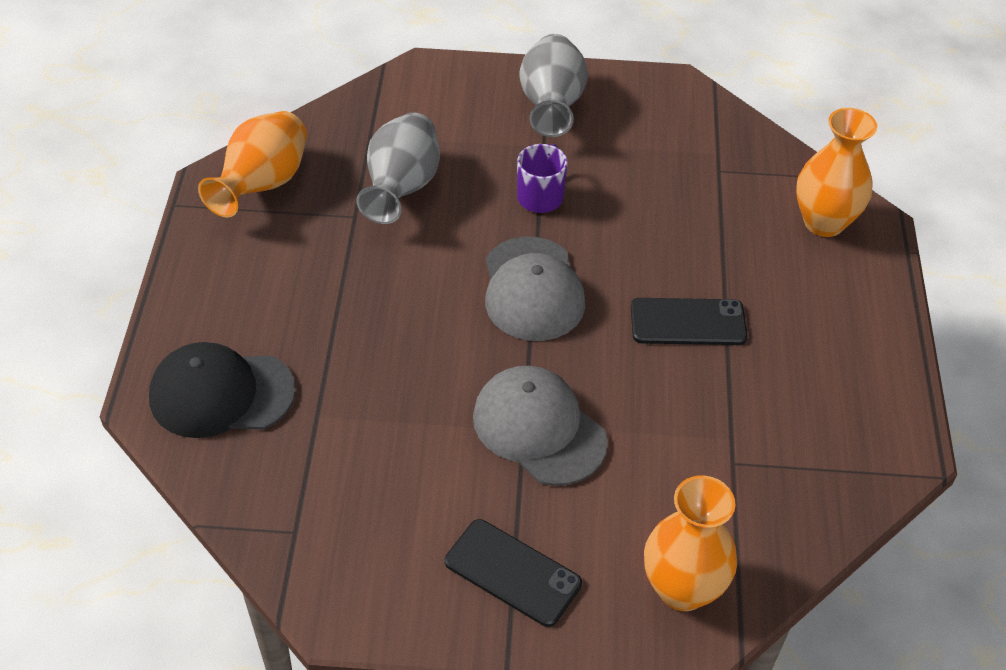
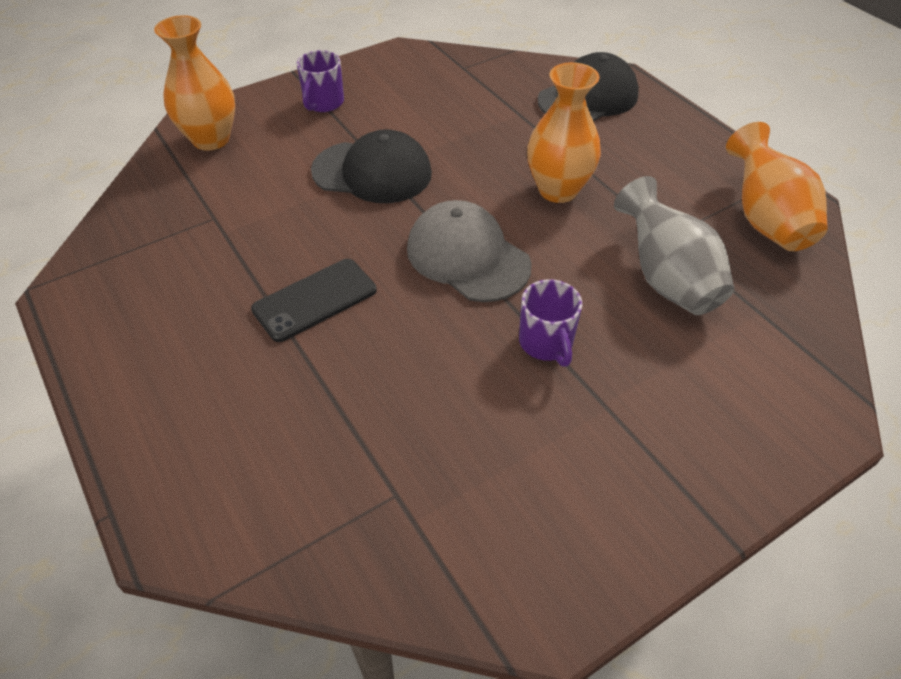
camera: 145 degrees right, 0 degrees up
(512, 573) = (323, 103): black phone -> purple mug
(539, 429) = (372, 172): grey cap -> black cap
(551, 106) = (651, 463): grey vase -> none
(824, 222) = (231, 495): orange vase -> orange vase (558, 190)

